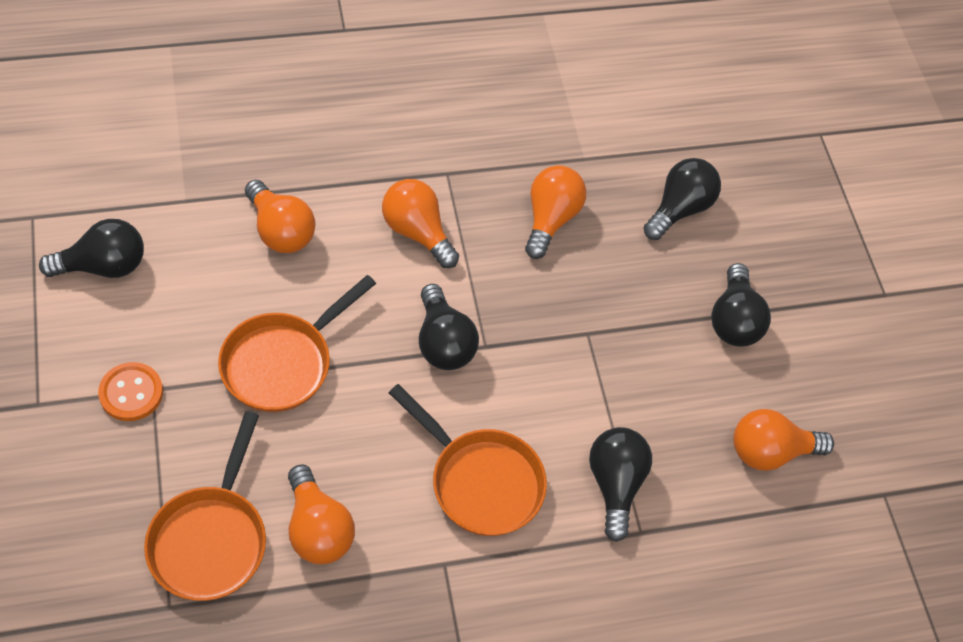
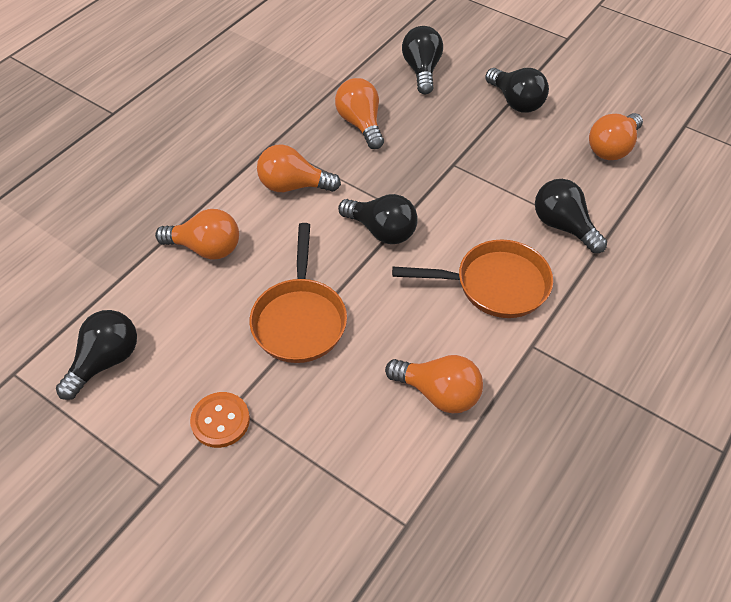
camera: 35 degrees left, 5 degrees down
(211, 539) = (382, 460): orange pan -> none

